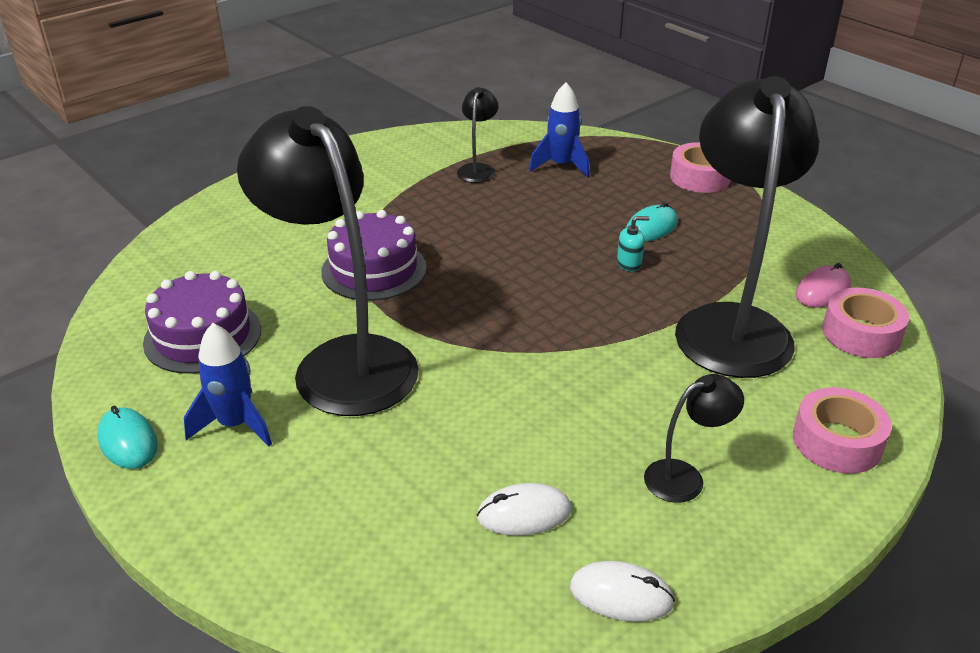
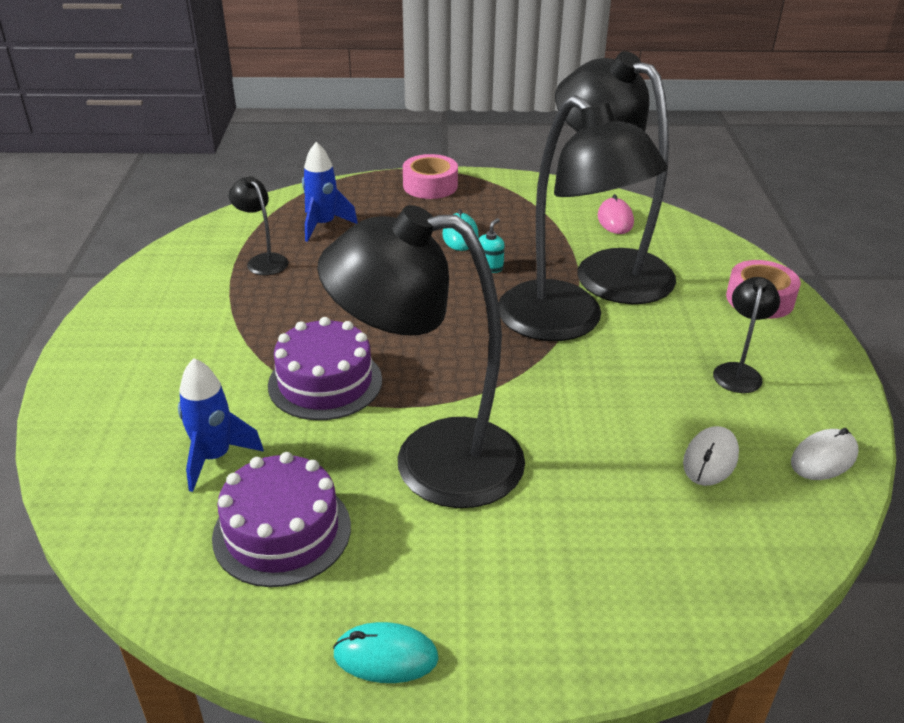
camera: 50 degrees left, 0 degrees up
(235, 424) = (443, 567): blue rocket -> blue rocket (214, 457)
(609, 340) = (565, 323): none -> black lamp
(861, 333) = (672, 233): pink tape -> none

